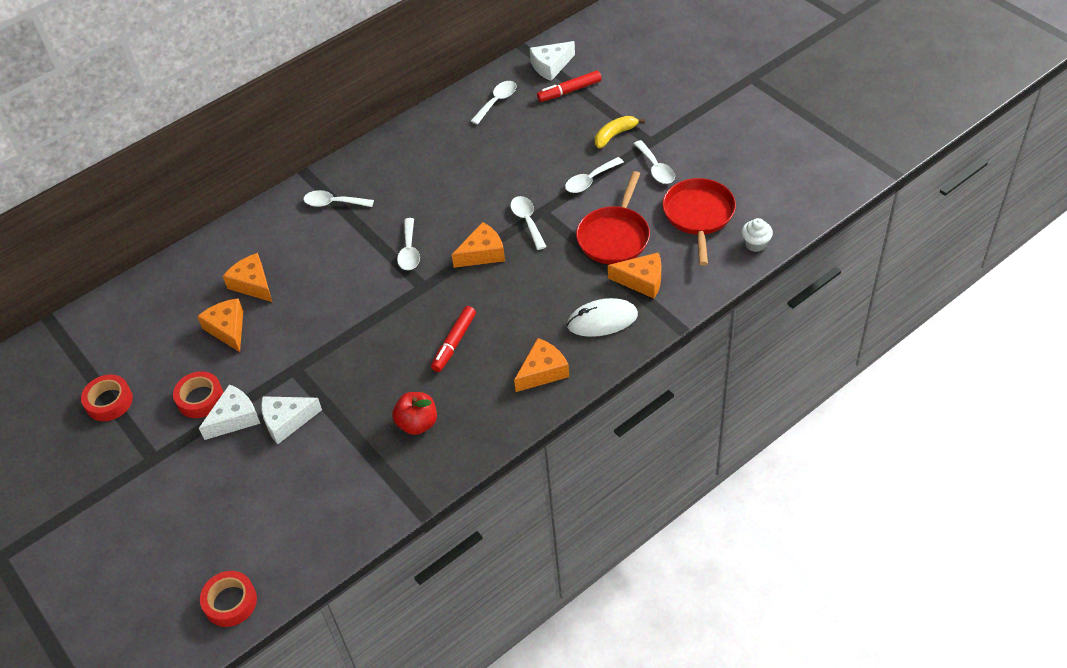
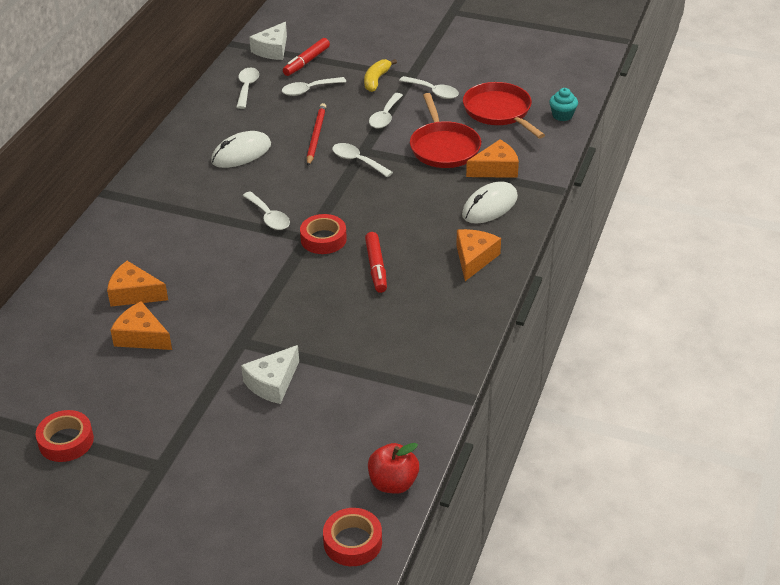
camera: 35 degrees left, 10 degrees down
(200, 398) = (165, 400): red tape -> red tape (323, 239)
(234, 418) = (217, 401): white cheese -> none
(333, 203) = (158, 206): white spoon -> white spoon (308, 90)
(417, 423) = (400, 336): red apple -> red apple (393, 483)
(438, 173) = (241, 153): none -> white mouse
(482, 253) = (339, 196): orange cheese -> none
(514, 179) = (316, 136): none -> red pencil
(755, 244) = (562, 115): white cupcake -> turquoise cupcake

